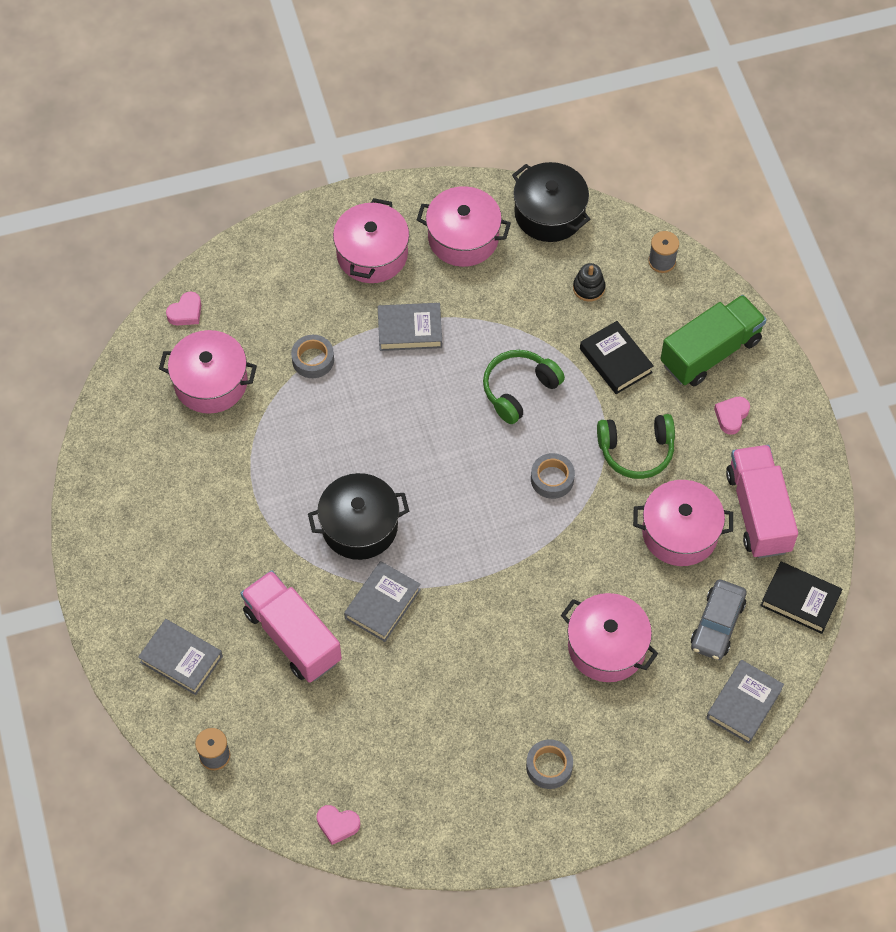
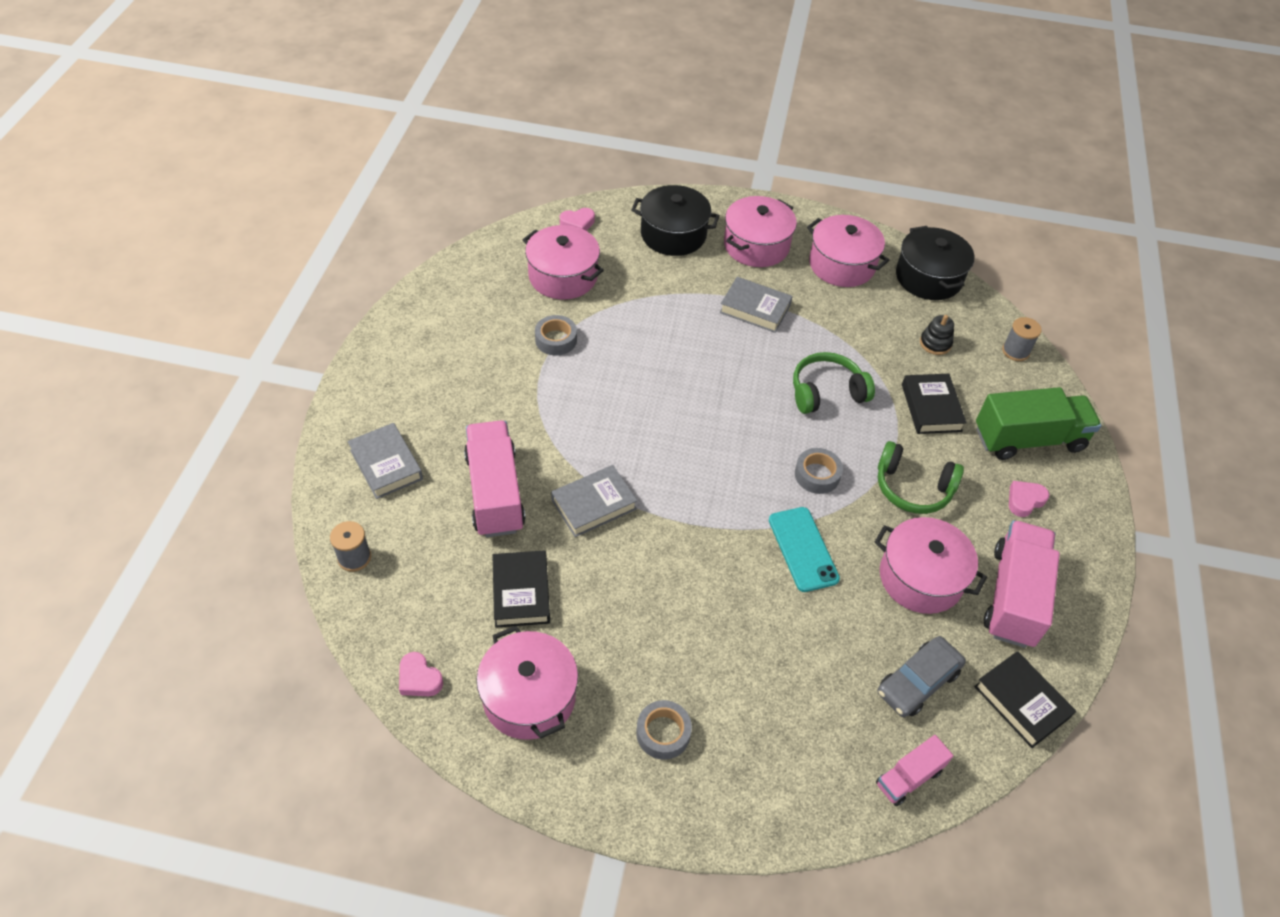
camera: 25 degrees right, 10 degrees down
(313, 360) = (658, 296): grey tape -> grey tape (556, 340)
(359, 526) = (615, 433): black pot -> black pot (673, 234)
(371, 712) = (521, 592): none -> black book
(575, 555) = (803, 549): none -> turquoise phone
(606, 647) = (789, 646): pink pot -> pink pot (529, 697)
(744, 704) = (908, 777): grey book -> pink truck

